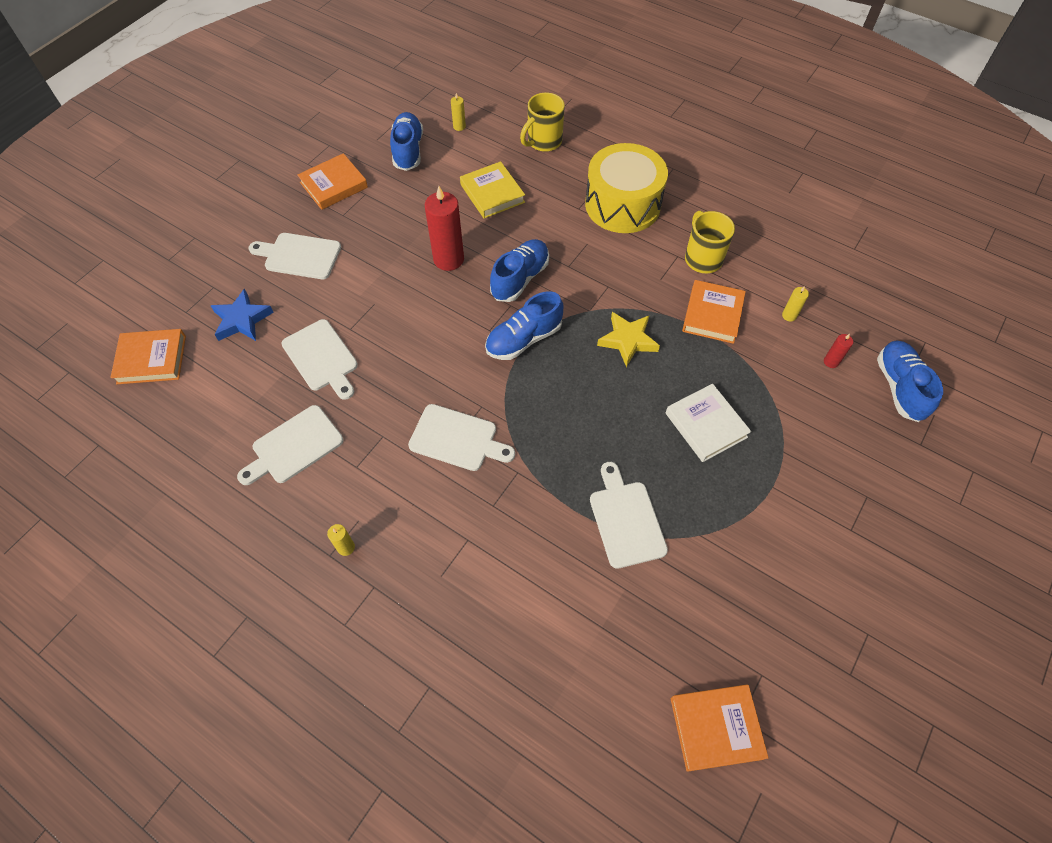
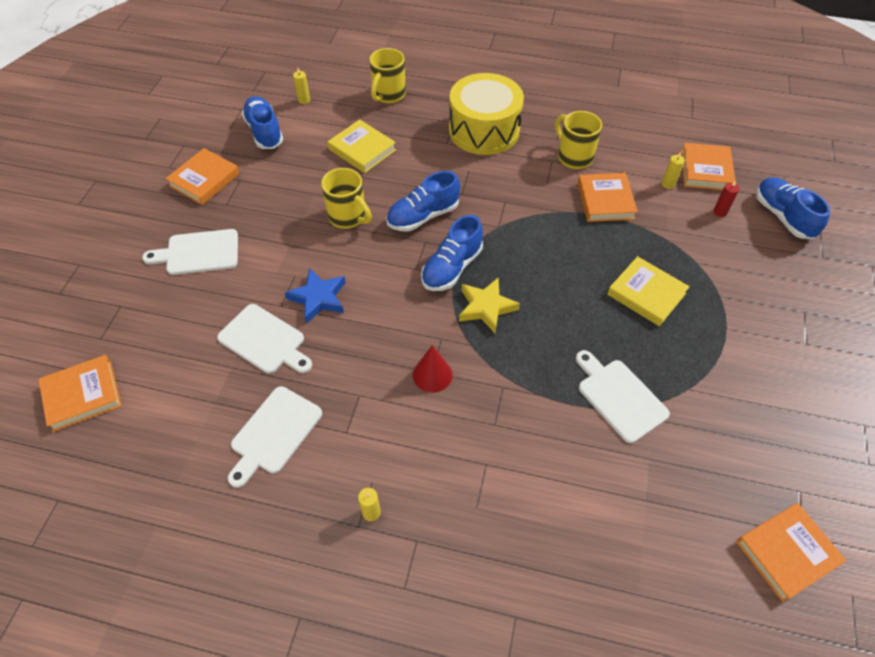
camera: 20 degrees left, 5 degrees down
(242, 320) = (165, 329): blue star -> blue star (318, 298)
(448, 259) = (348, 217): red candle -> yellow mug
(457, 439) = (432, 375): white cutting board -> red cone
(520, 279) = (423, 216): blue shoe -> blue shoe turned 135 degrees counterclockwise
(628, 340) = (544, 242): yellow star -> yellow star (486, 307)
(706, 425) = (646, 294): white book -> yellow book
(839, 312) = (705, 170): none -> orange book

